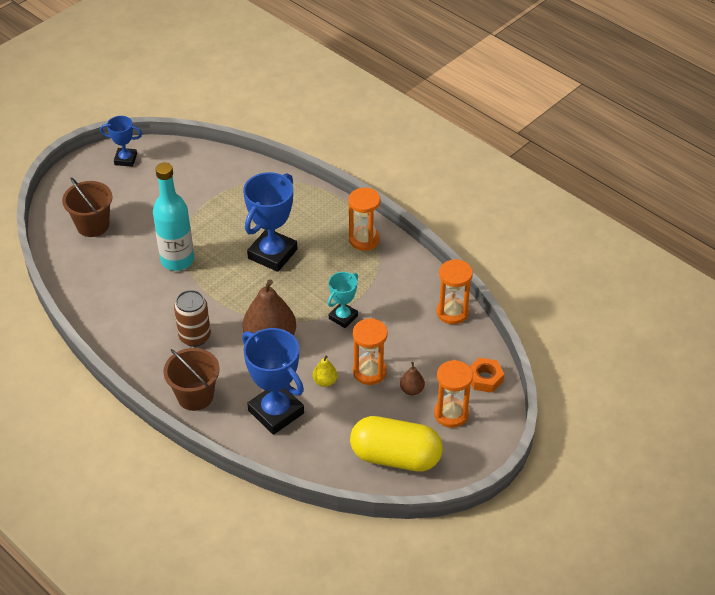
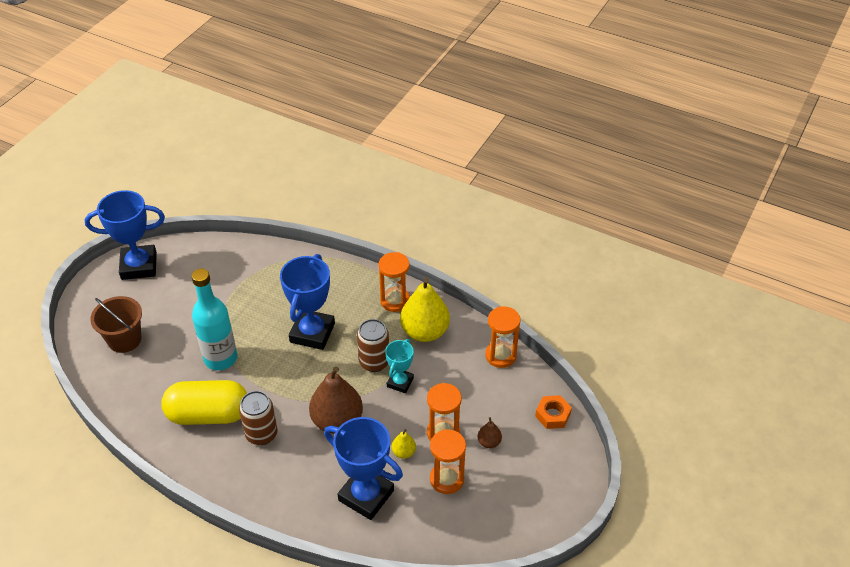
camera: 15 degrees left, 0 degrees up
(125, 159) = (139, 266): blue trophy -> blue trophy, size x1.78
(195, 396) = (280, 497): brown bucket -> none
(324, 293) = (374, 362): none -> brown can
(384, 275) = (425, 332): none -> yellow pear
(395, 457) = (496, 515): yellow capsule -> yellow capsule (208, 414)
(451, 414) = (534, 458): orange hourglass -> orange hourglass (447, 479)

